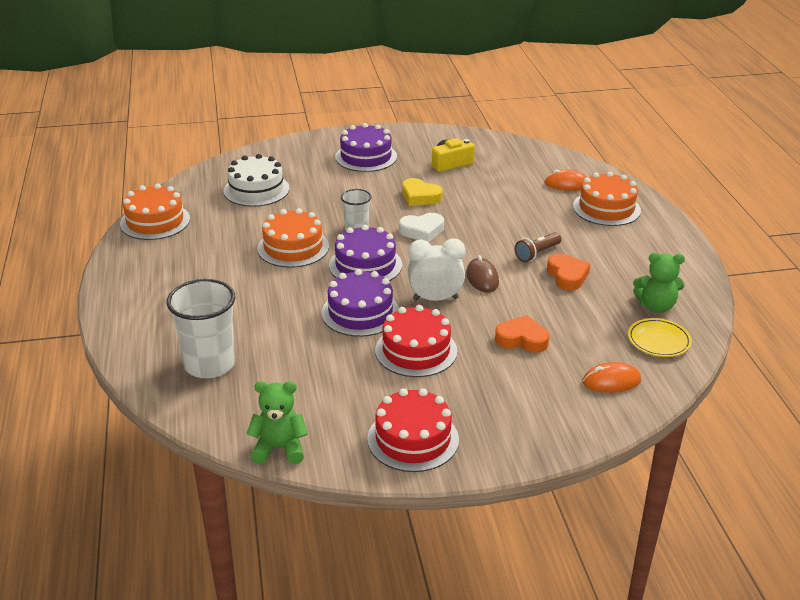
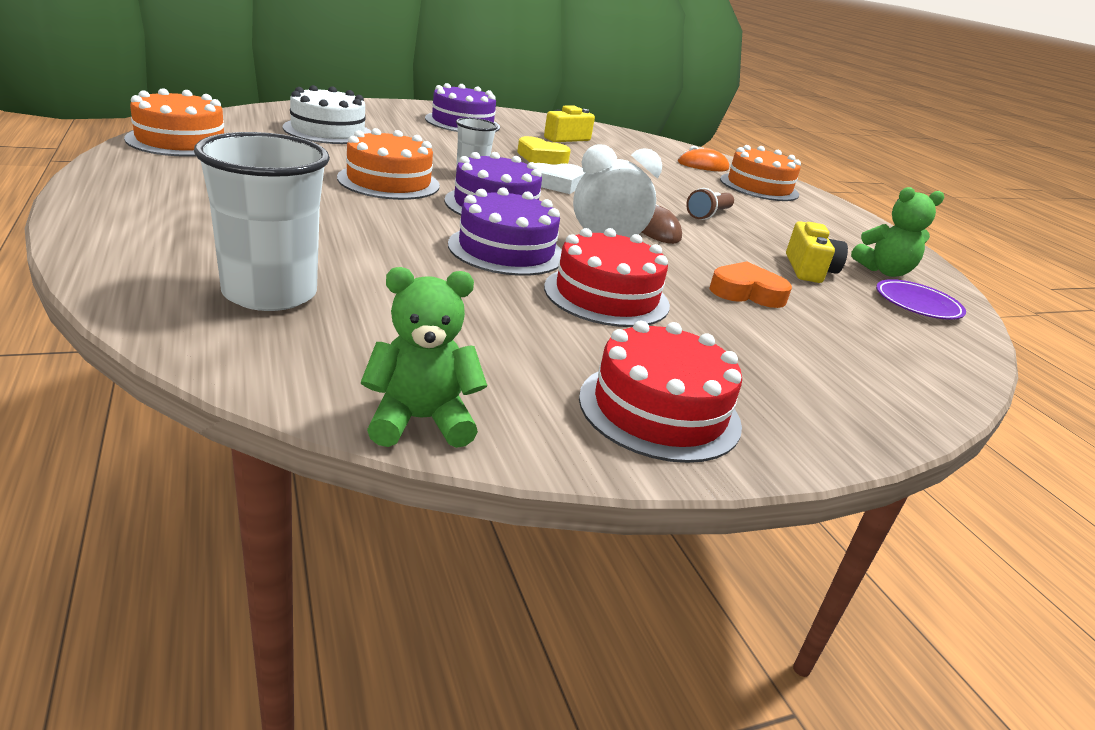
camera: 15 degrees left, 5 degrees down
(567, 276) = (758, 236): orange heart -> none
(588, 310) = (808, 269): none -> yellow camera
(611, 381) = (898, 344): orange mouse -> none
(658, 341) = (917, 304): yellow plate -> purple plate

